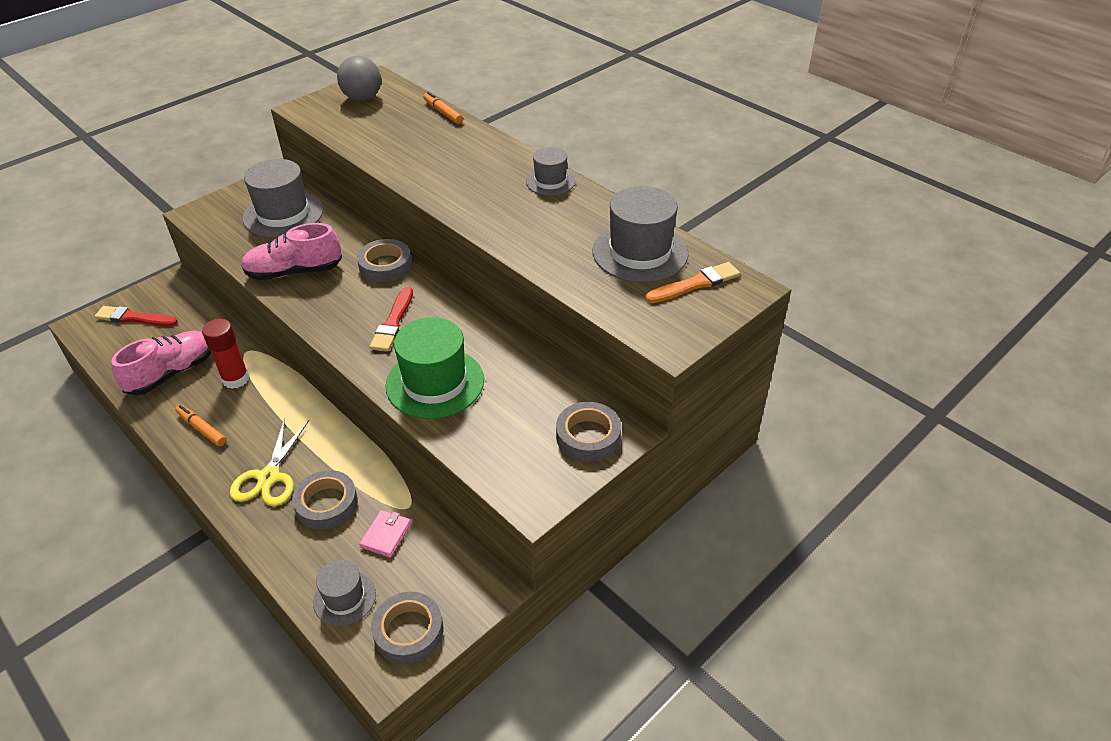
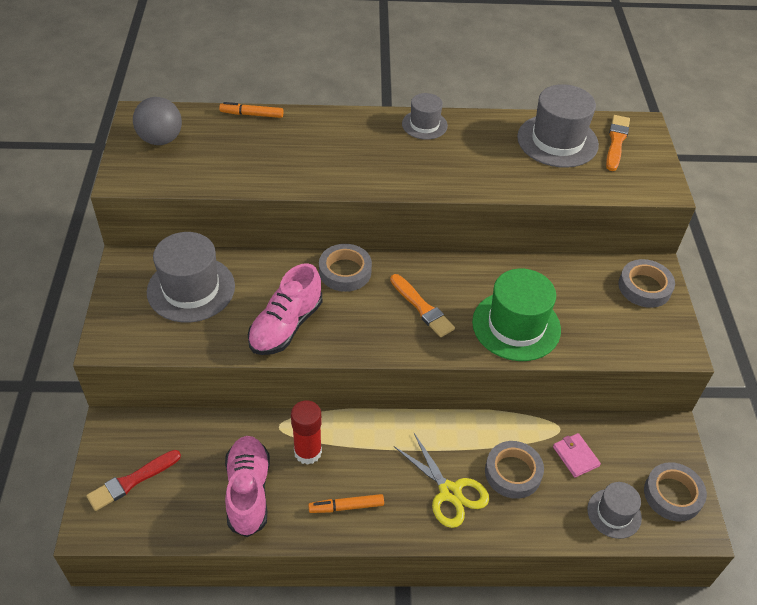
camera: 50 degrees left, 5 degrees up
(393, 322) = (422, 307): red brush -> orange brush

